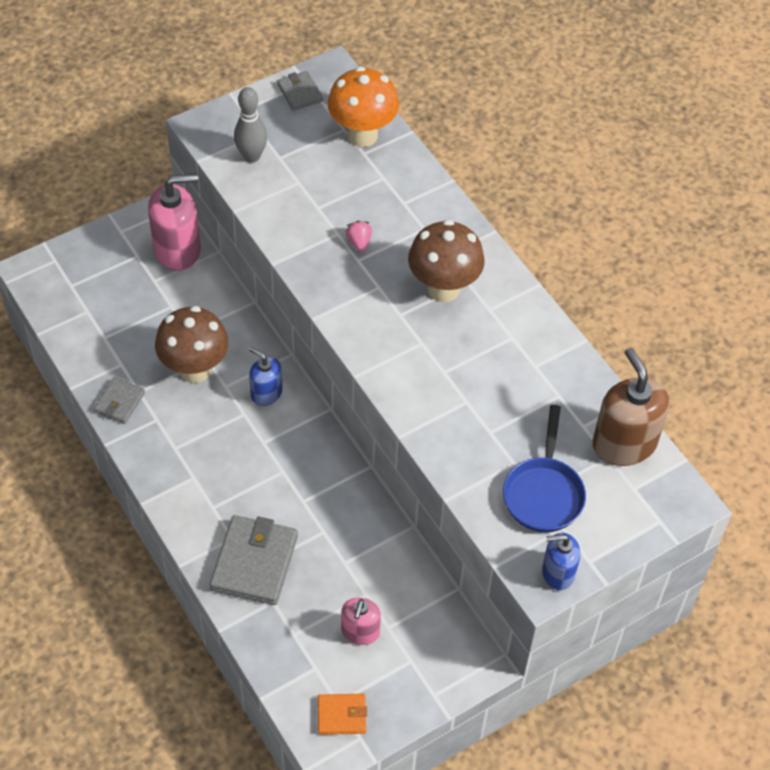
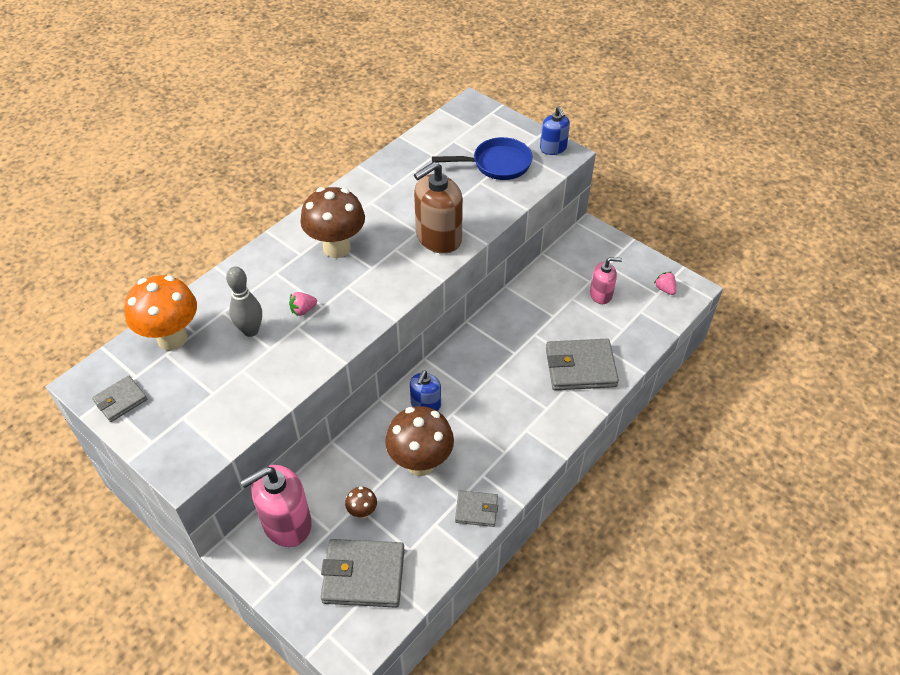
camera: 105 degrees left, 5 degrees down
(97, 296) = (363, 575): none -> grey wallet
(161, 309) = (362, 512): none -> brown mushroom
(177, 250) = (286, 523): pink soap dispenser -> pink soap dispenser turned 90 degrees counterclockwise
(251, 156) = (216, 415): grey bowling pin -> grey bowling pin (251, 330)
(342, 715) = (665, 289): orange wallet -> pink strawberry
(624, 443) = (439, 135): brown soap dispenser -> brown soap dispenser (438, 238)

